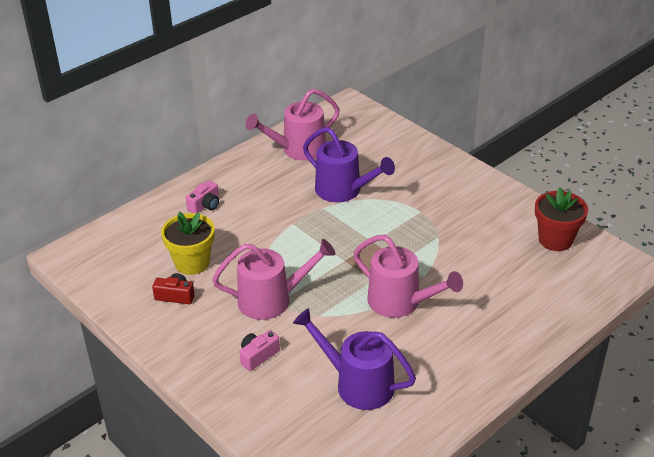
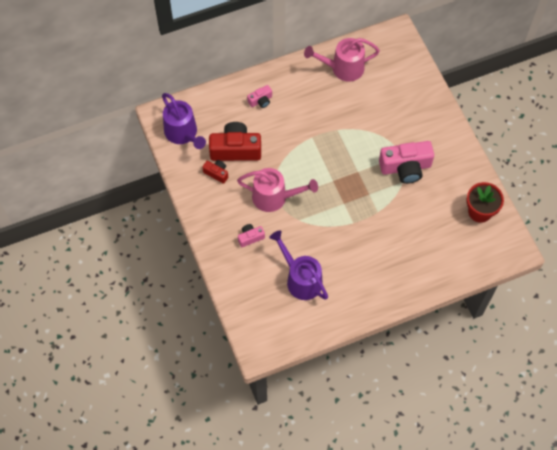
camera: 20 degrees right, 25 degrees up
(192, 263) = (235, 149): yellow flower pot -> red camera
(344, 191) = (358, 119): purple watering can -> purple watering can (183, 134)
(401, 302) = (353, 228): pink watering can -> none
(433, 222) = (405, 167): none -> pink camera

